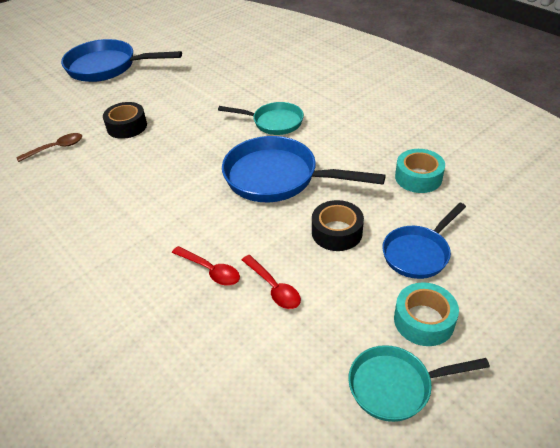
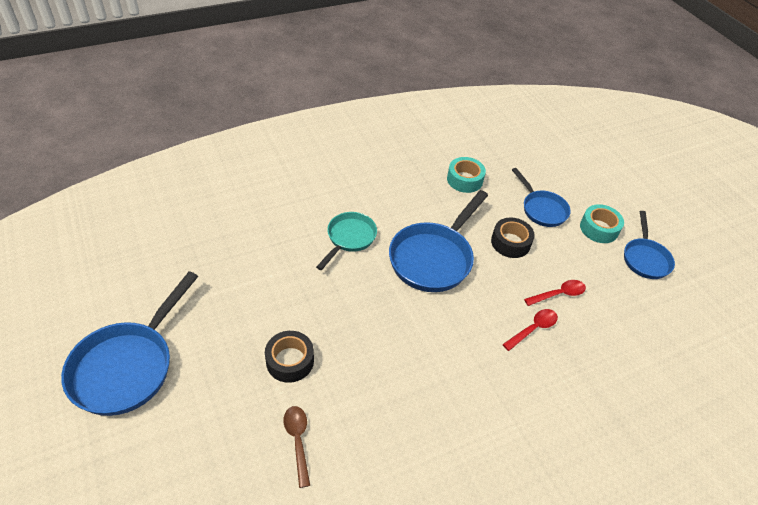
camera: 80 degrees left, 5 degrees up
(396, 386) = (645, 258): turquoise pan -> blue pan

